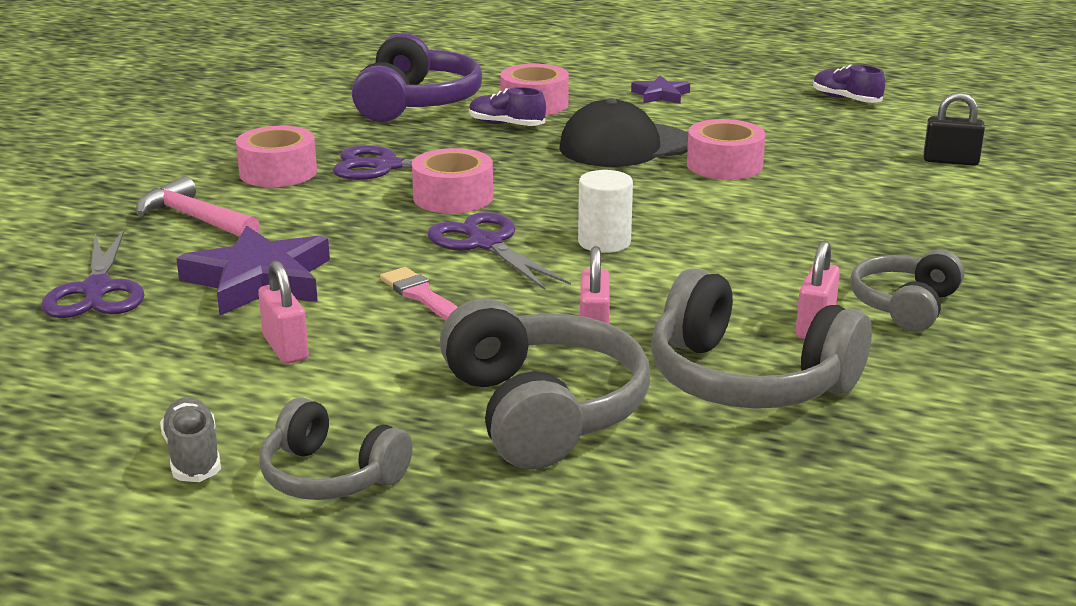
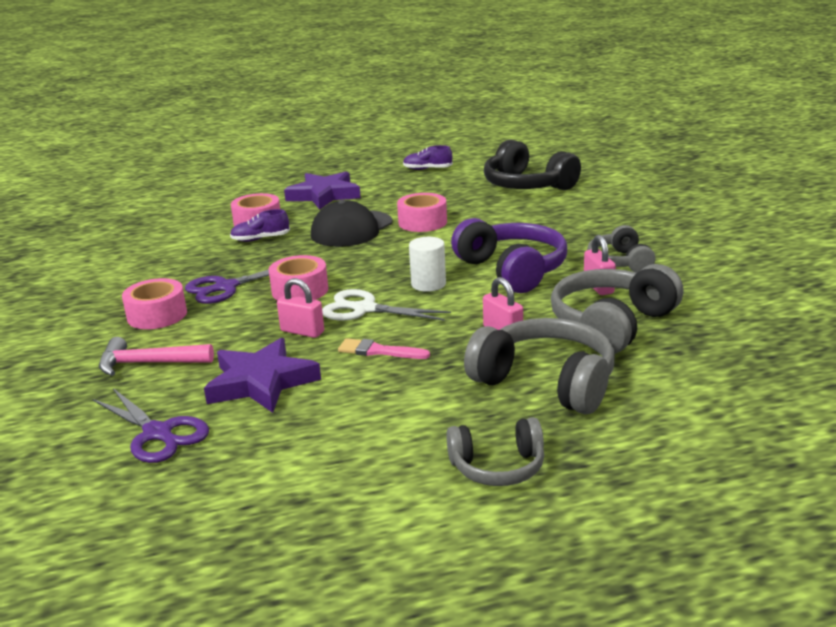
camera: 35 degrees left, 0 degrees up
(193, 456) = (402, 496): grey shoe -> none
(285, 348) = (348, 412): pink padlock -> pink padlock (302, 331)
(416, 103) = (179, 244): purple headphones -> purple headphones (512, 270)
(486, 244) = (365, 309): purple scissors -> white scissors
(660, 95) = (324, 195): purple star -> purple star, size x1.89
(748, 380) = (612, 325): grey headphones -> grey headphones turned 135 degrees clockwise
(950, 161) = (527, 185): black padlock -> black headphones

